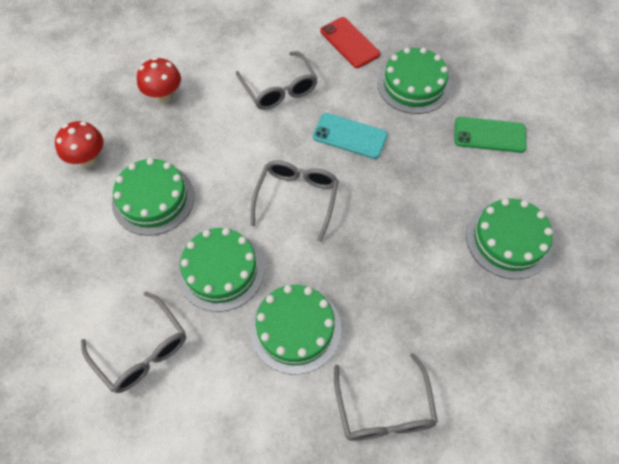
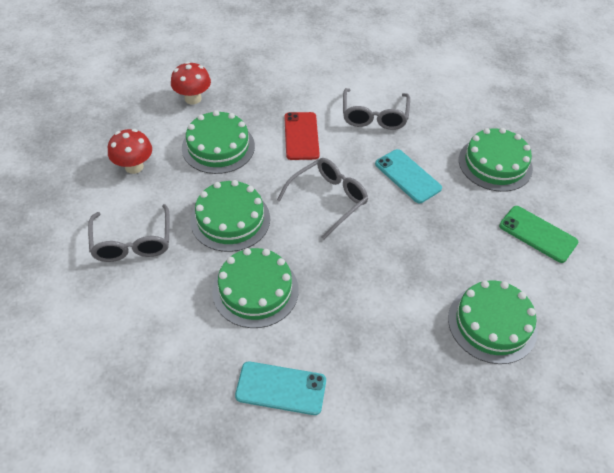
camera: 30 degrees right, 10 degrees down
(164, 95) = (280, 81): red mushroom -> red mushroom (134, 166)
(349, 42) = (461, 108): red phone -> red phone (301, 136)
(384, 409) = (281, 388): grey glasses -> turquoise phone

